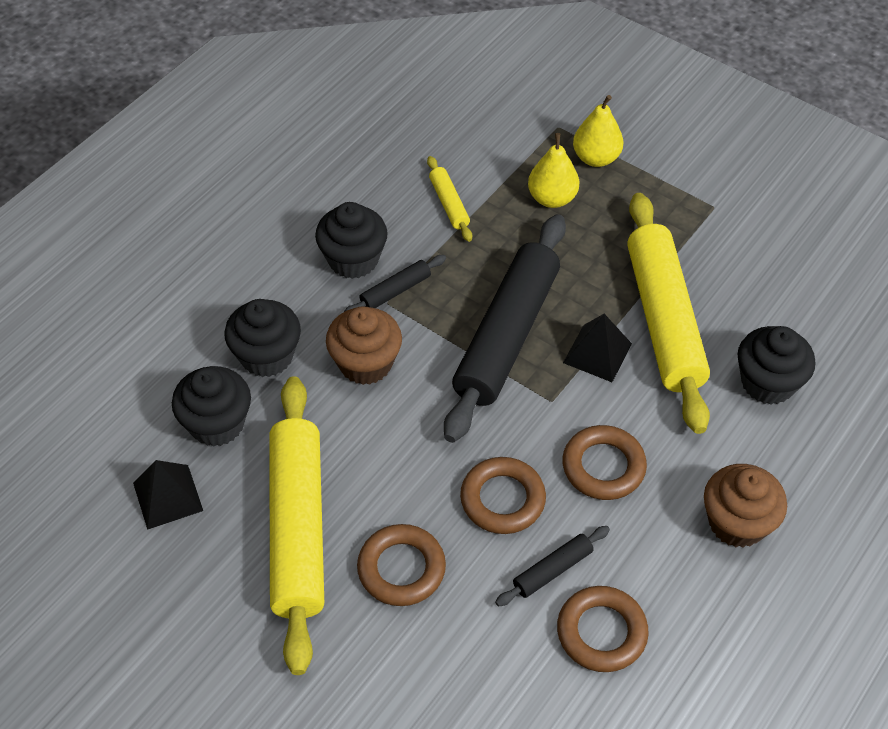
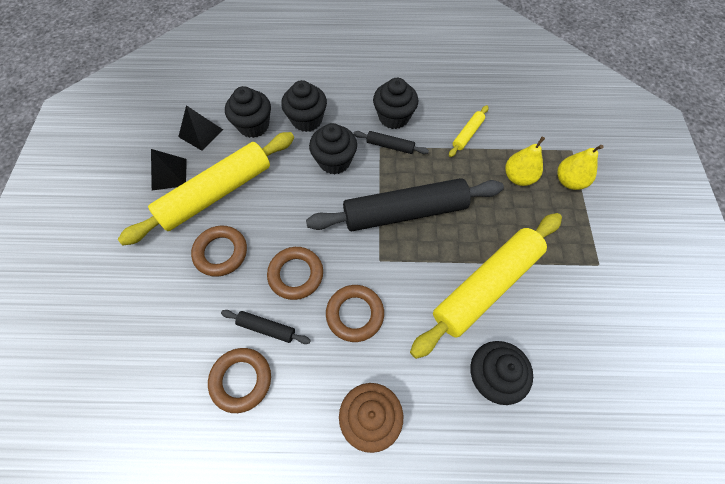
camera: 55 degrees right, 10 degrees up
(365, 363) = (334, 161): brown cupcake -> black cupcake
(597, 353) = (431, 264): black pyramid -> black pyramid (169, 174)

